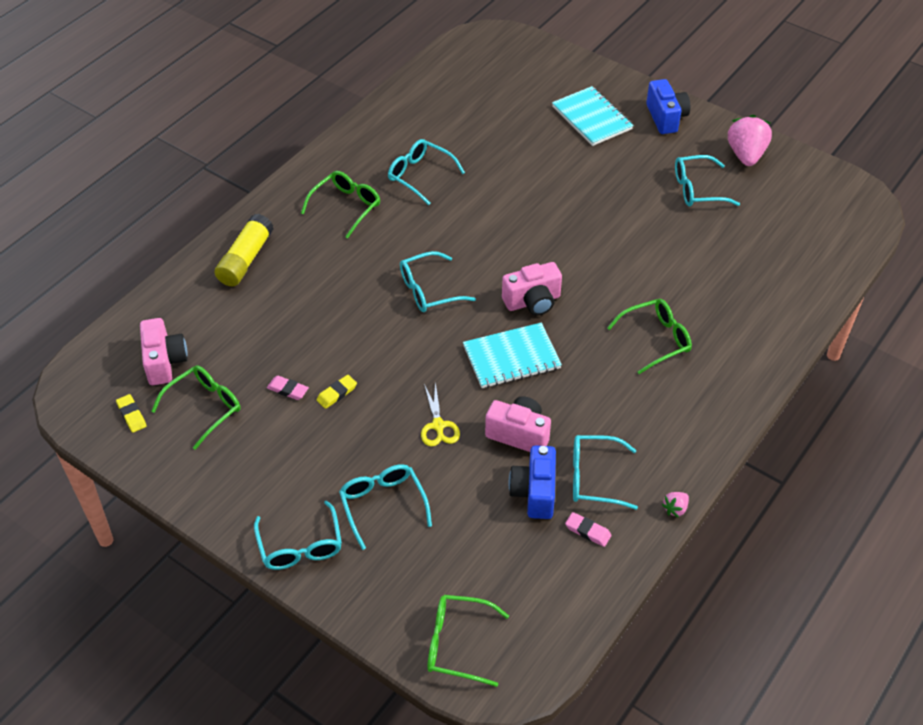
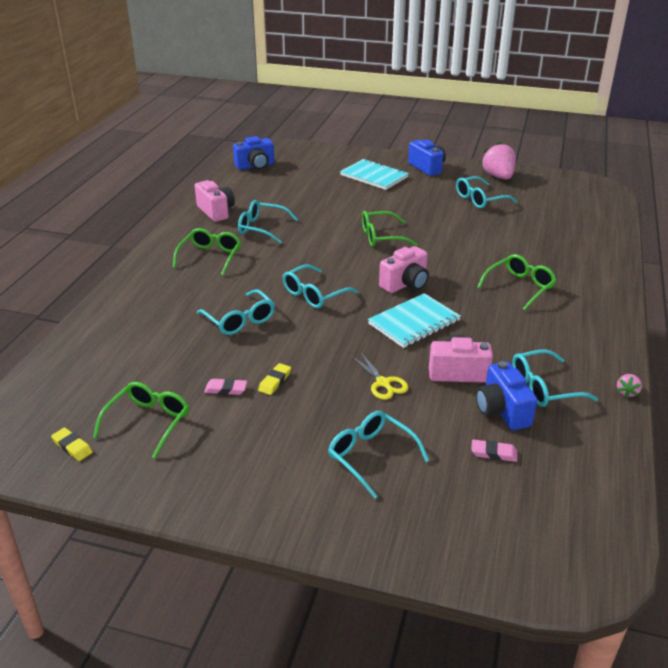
camera: 20 degrees left, 15 degrees down
(164, 362) = (90, 396): pink camera -> pink camera (216, 211)
(245, 259) = (136, 306): yellow glue stick -> none
(300, 546) = (309, 513): turquoise glasses -> turquoise glasses (240, 320)
(457, 644) = (521, 555): green glasses -> green glasses (381, 237)
(460, 67) = (255, 166): none -> blue camera
(588, 531) = (569, 427): pink eraser -> pink eraser (494, 453)

